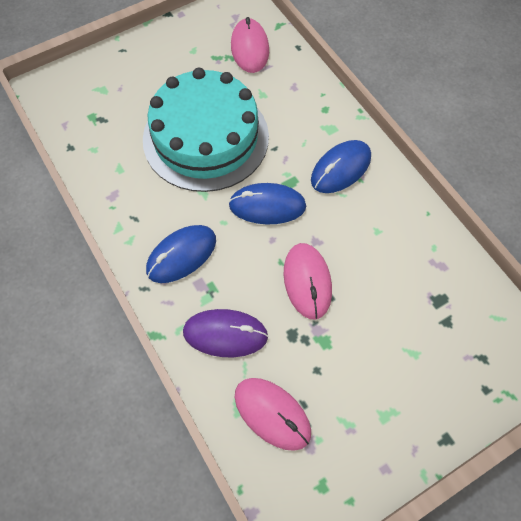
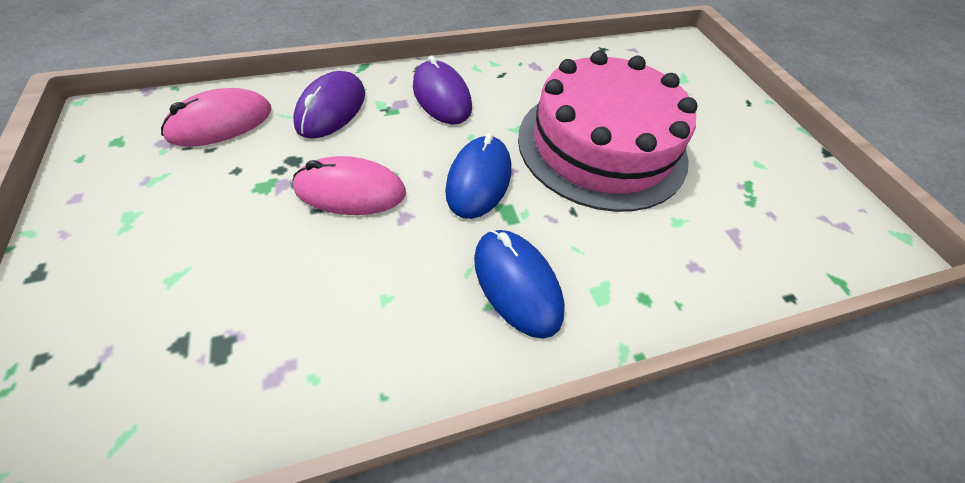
camera: 100 degrees right, 10 degrees down
(181, 255) = (441, 97): blue mouse -> purple mouse
(206, 138) = (601, 146): turquoise cake -> pink cake
(249, 48) = (774, 227): pink mouse -> none

